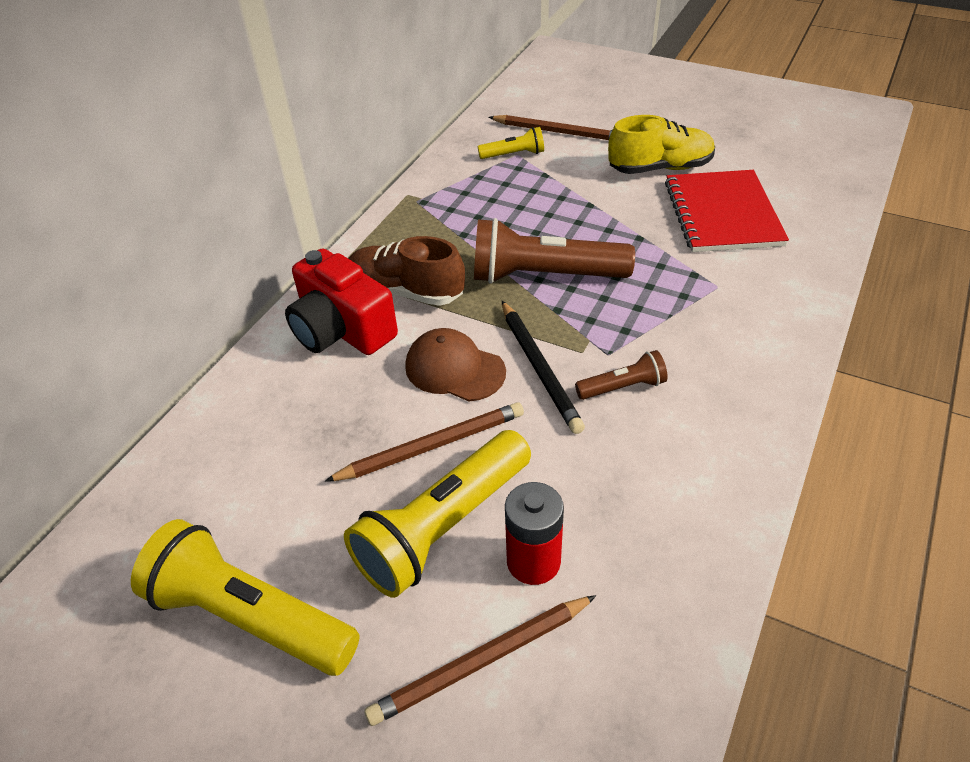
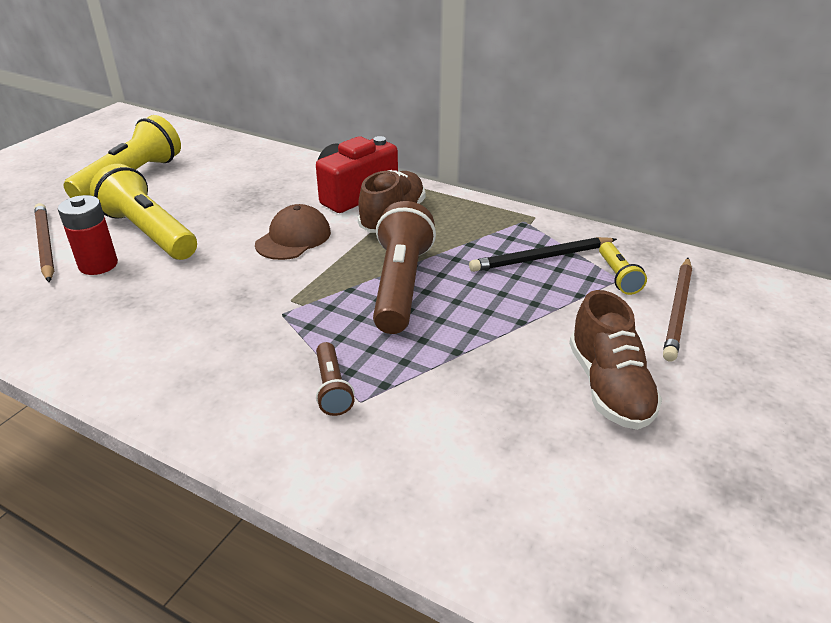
camera: 90 degrees right, 10 degrees down
(431, 446) = (220, 229): brown pencil -> none
(539, 368) = (279, 276): black pencil -> black pencil (541, 258)
(623, 387) = (237, 318): brown flashlight -> brown flashlight (332, 388)
(660, 168) = (608, 387): yellow shoe -> brown shoe
(722, 214) = (504, 430): red notebook -> none

